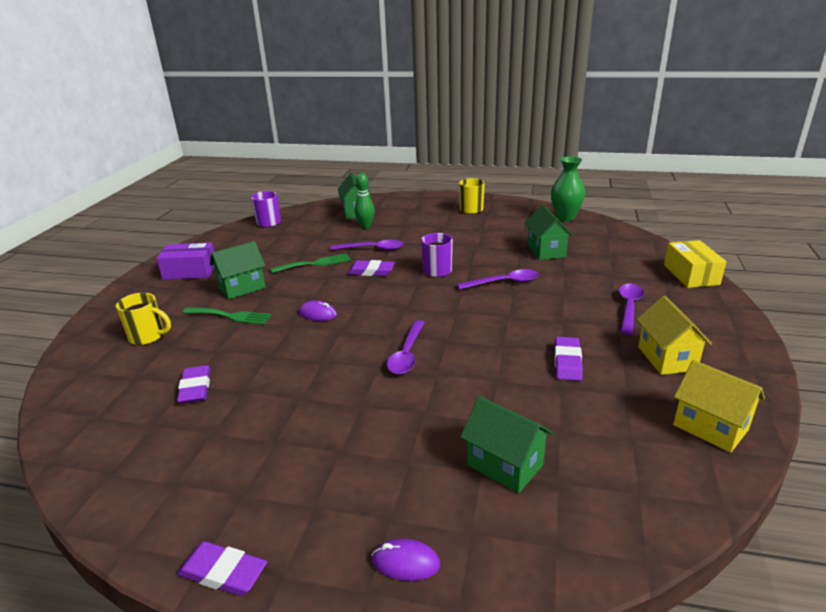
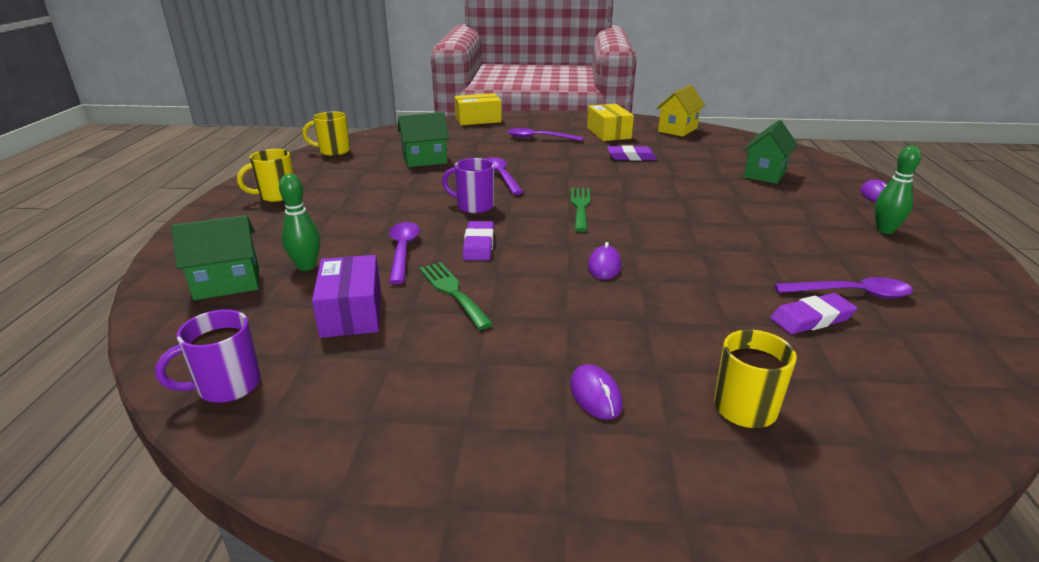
camera: 100 degrees left, 0 degrees up
(190, 271) = (489, 440): purple box -> purple box (351, 312)
(194, 297) = (595, 395): none -> purple mouse
(223, 572) = (968, 248): purple eraser -> none
(230, 316) = (640, 335): green fork -> green fork (580, 207)
(242, 287) = (547, 347): green house -> none
(302, 511) = (885, 230): none -> green bowling pin
(407, 354) = (659, 210): purple spoon -> purple spoon (851, 294)
(565, 217) = (333, 151): green vase -> yellow mug
(667, 358) = (608, 133): yellow house -> yellow box

